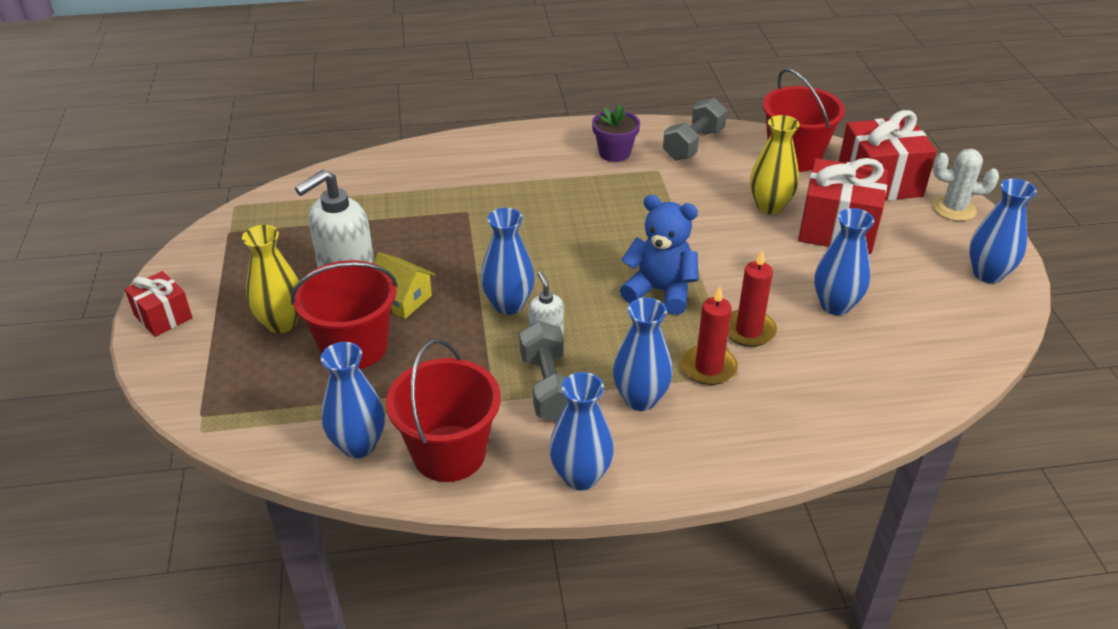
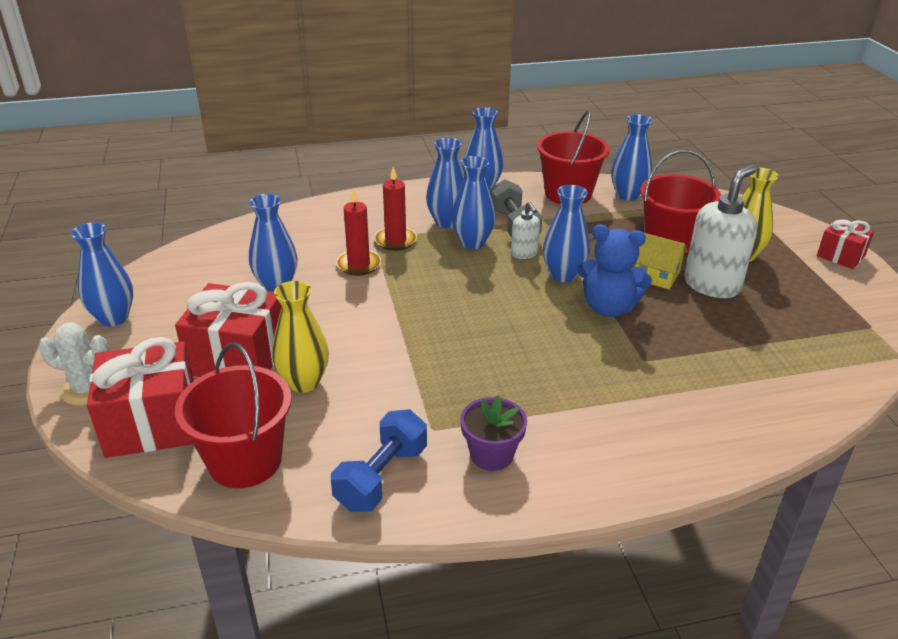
camera: 175 degrees right, 5 degrees down
(608, 359) = (472, 243): none -> blue vase
(660, 291) = (432, 290): blue teddy bear -> blue teddy bear (608, 308)
(693, 144) = (382, 477): grey dumbbell -> blue dumbbell

